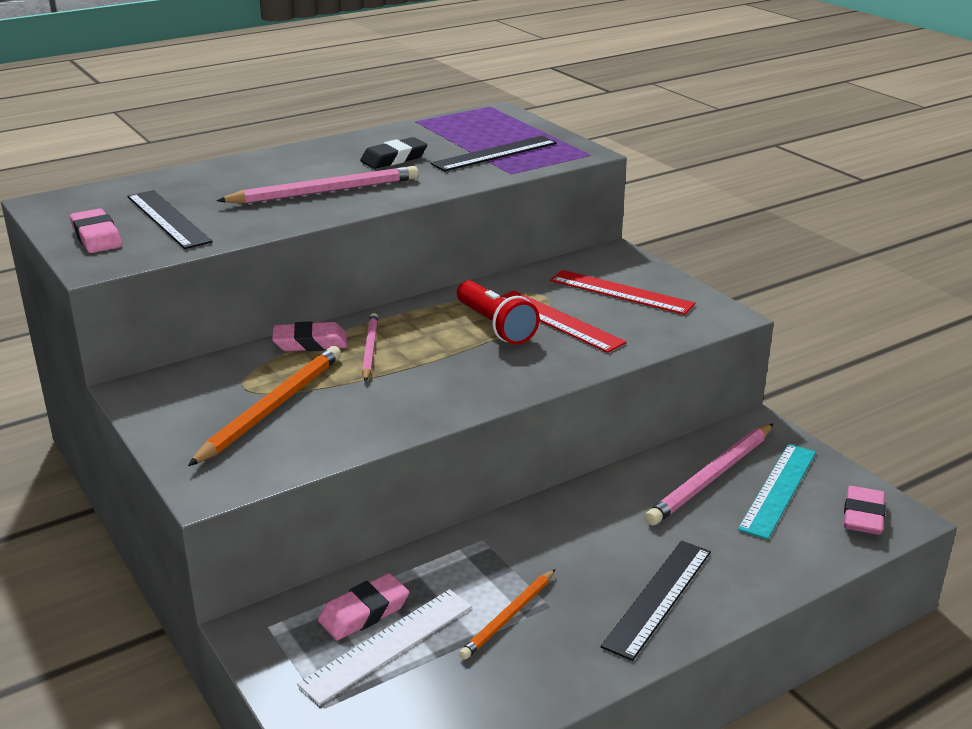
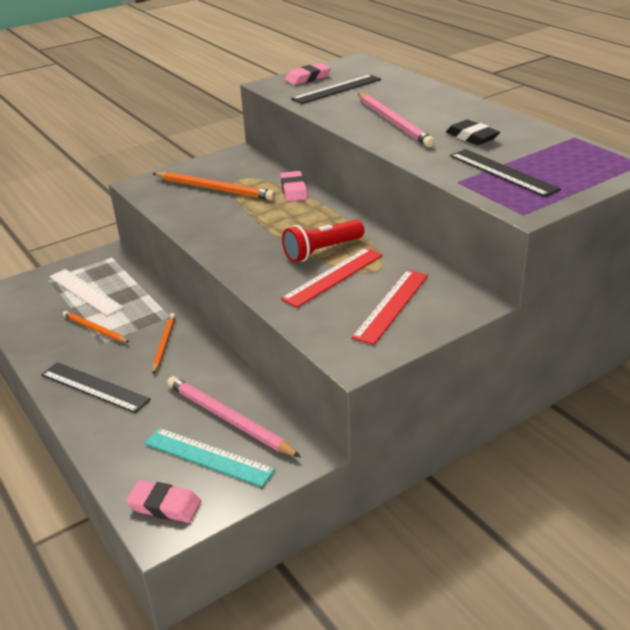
camera: 90 degrees right, 5 degrees up
(364, 612) = (113, 282): pink eraser -> none
(370, 349) = (285, 209): pink pencil -> none
(555, 539) = (164, 344): none -> orange pencil

